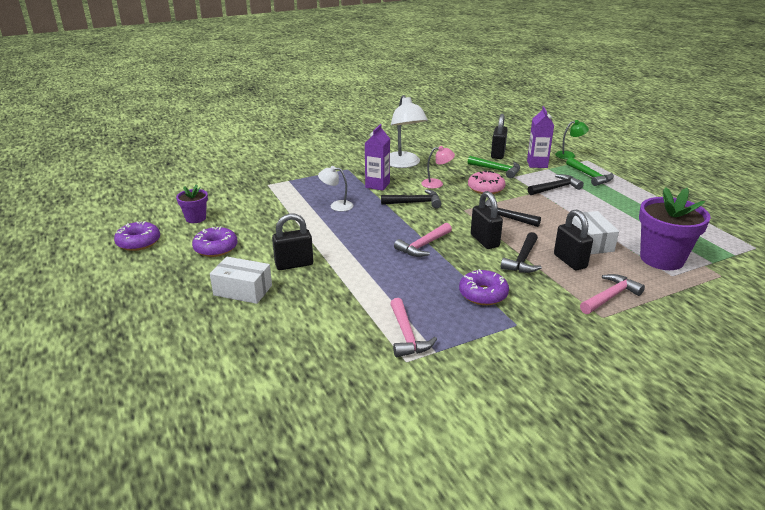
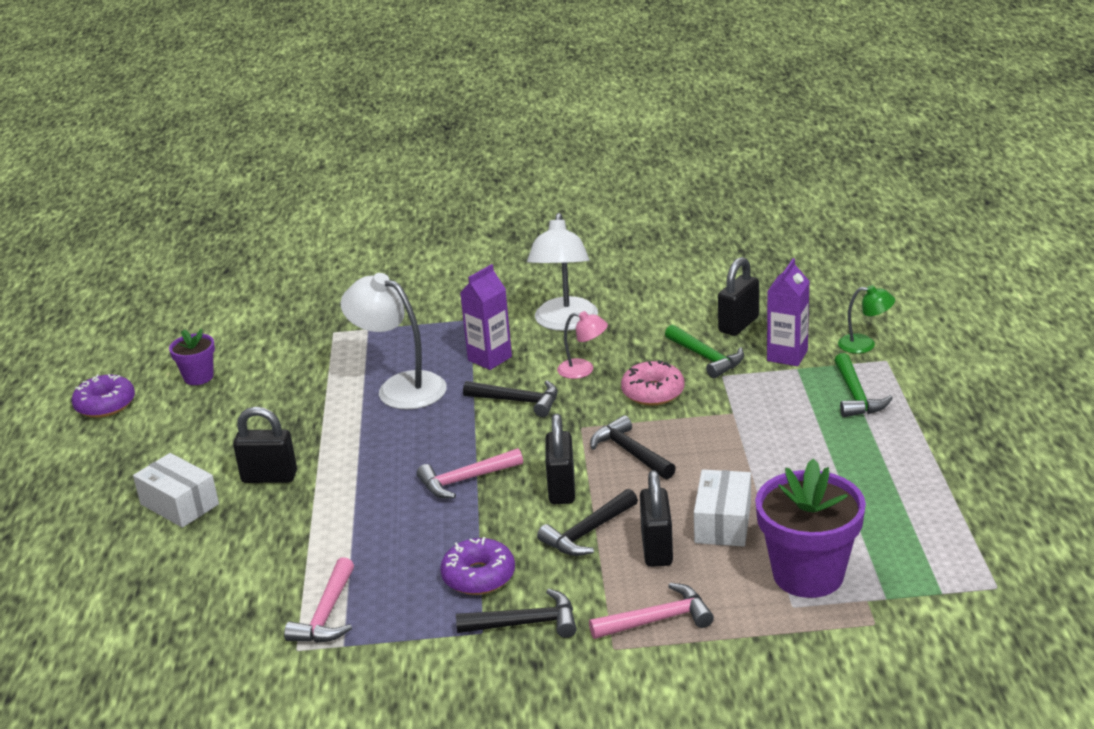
camera: 25 degrees right, 0 degrees up
(216, 248) = (191, 432): purple donut -> none
(336, 205) = (400, 387): white lamp -> white lamp, size x1.87
(555, 188) = (770, 410): black hammer -> black hammer (525, 623)

